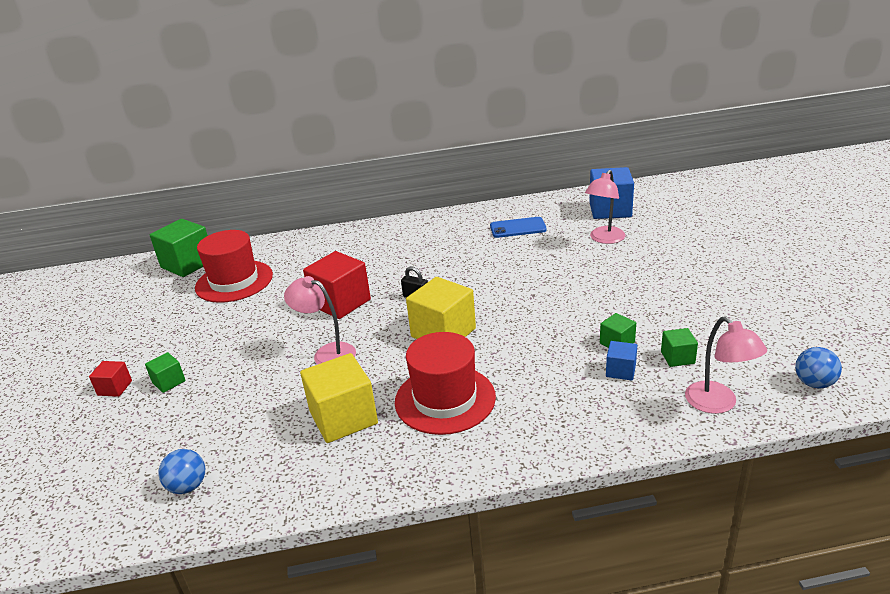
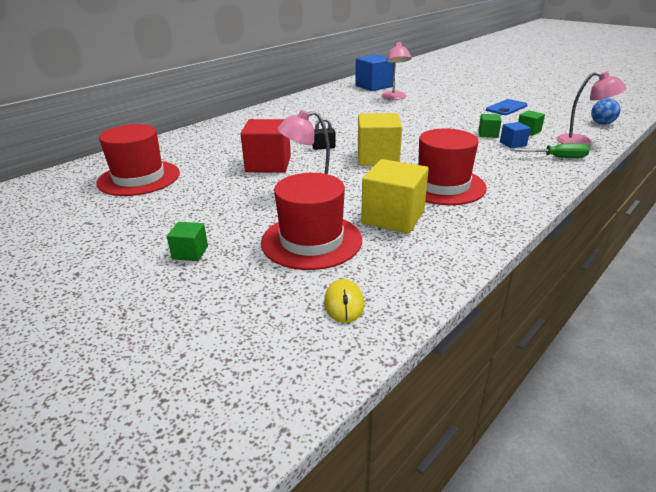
camera: 40 degrees left, 0 degrees up
(115, 388) = (132, 277): red cube -> none
(188, 264) = (62, 181): green cube -> none
(188, 486) = (344, 303): blue ball -> yellow mouse
(251, 412) = (311, 241): none -> red hat
(518, 228) = (330, 103): blue phone -> blue phone (506, 108)
(636, 415) = (556, 157): none -> green screwdriver

